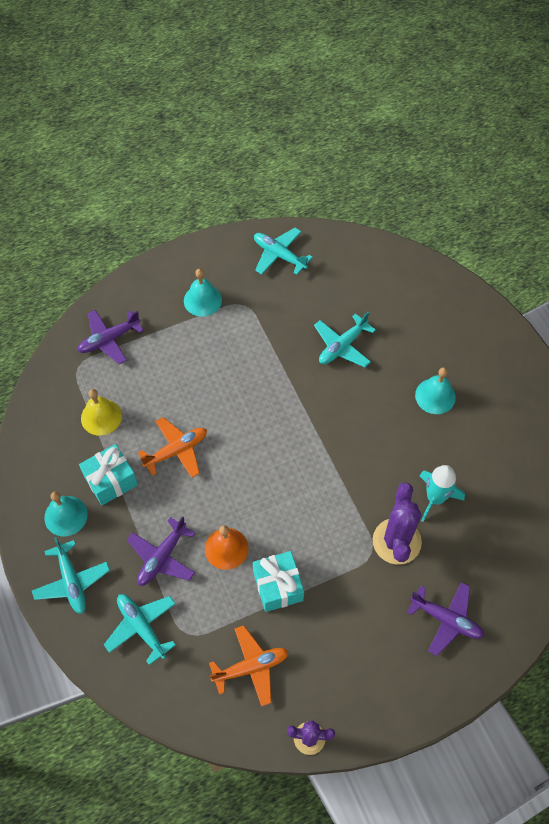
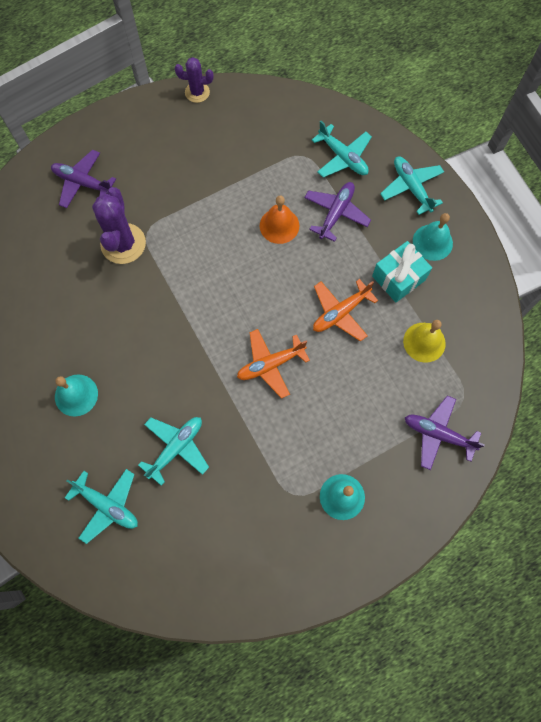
camera: 175 degrees right, 10 degrees up
(109, 339) = (438, 434): purple plane -> purple plane turned 120 degrees counterclockwise
(251, 667) = (247, 135): orange plane -> orange plane (270, 364)
(278, 586) = (230, 198): turquoise gift -> none
(279, 255) = (256, 573): turquoise plane -> turquoise plane (107, 505)
(435, 498) = (84, 286): turquoise rocket -> none

